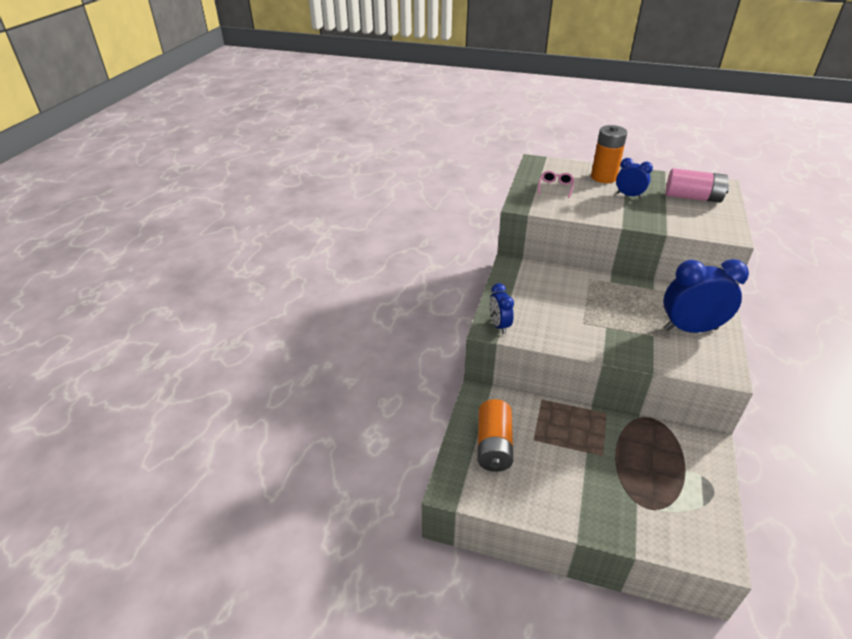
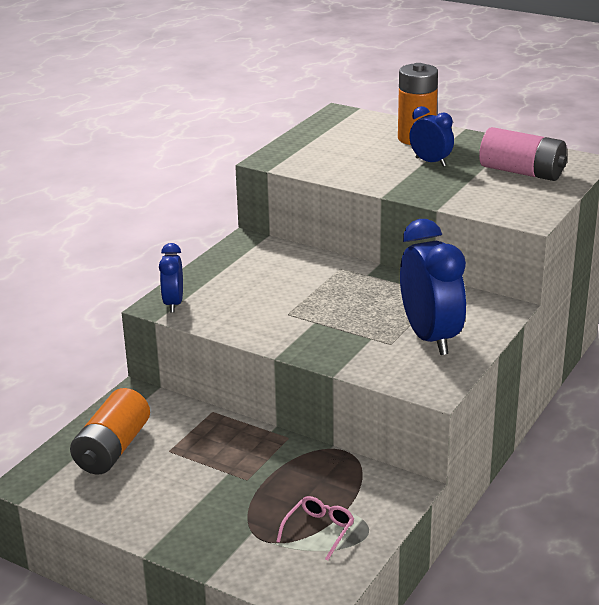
camera: 15 degrees right, 10 degrees down
(555, 187) = (335, 144): pink glasses -> pink glasses (319, 530)
(690, 329) = (430, 337): blue clock -> blue clock turned 60 degrees clockwise

